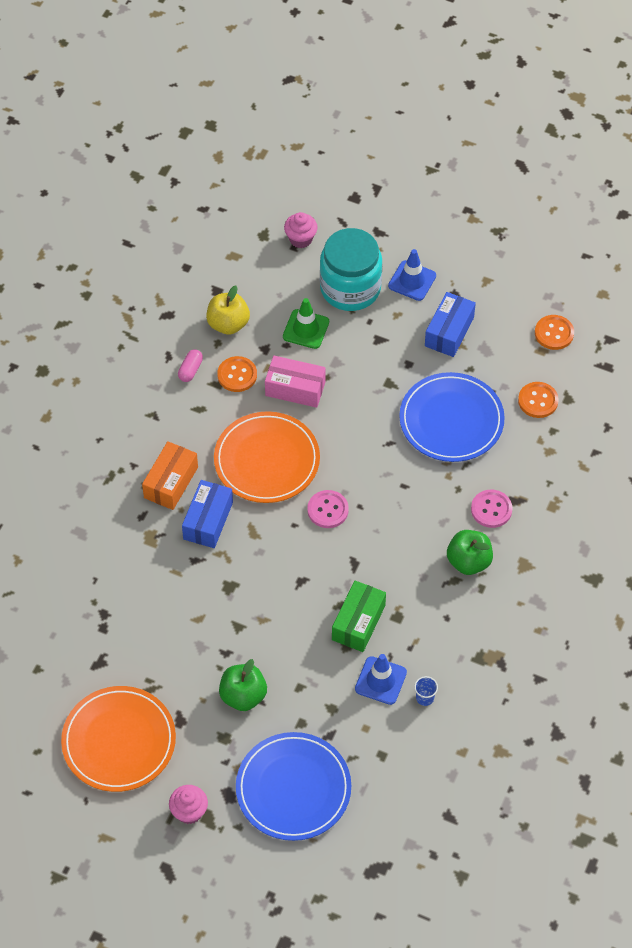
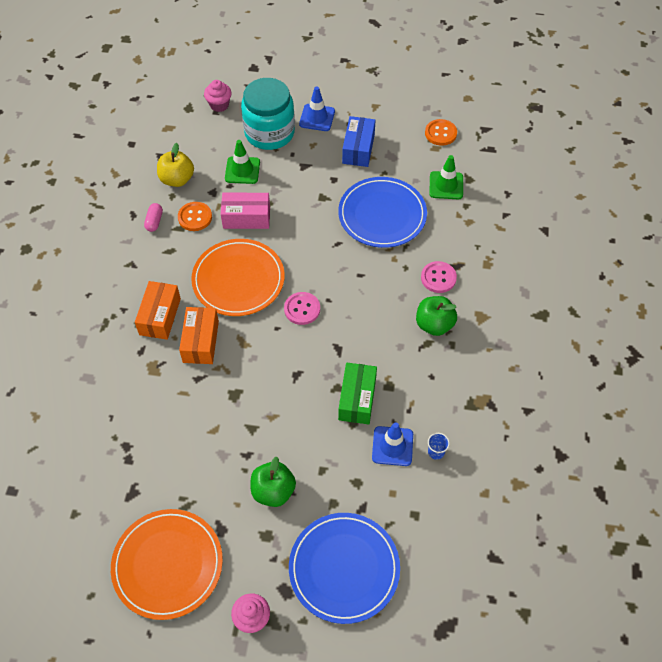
camera: 15 degrees left, 0 degrees up
(208, 521) = (201, 341): blue box -> orange box
(538, 401) = (446, 185): orange button -> green traffic cone

